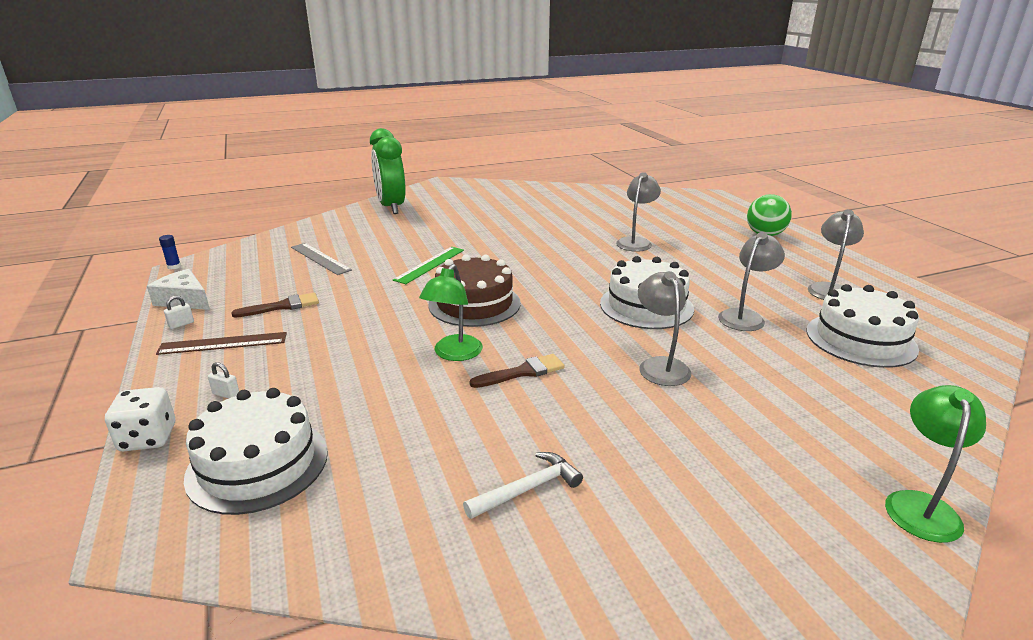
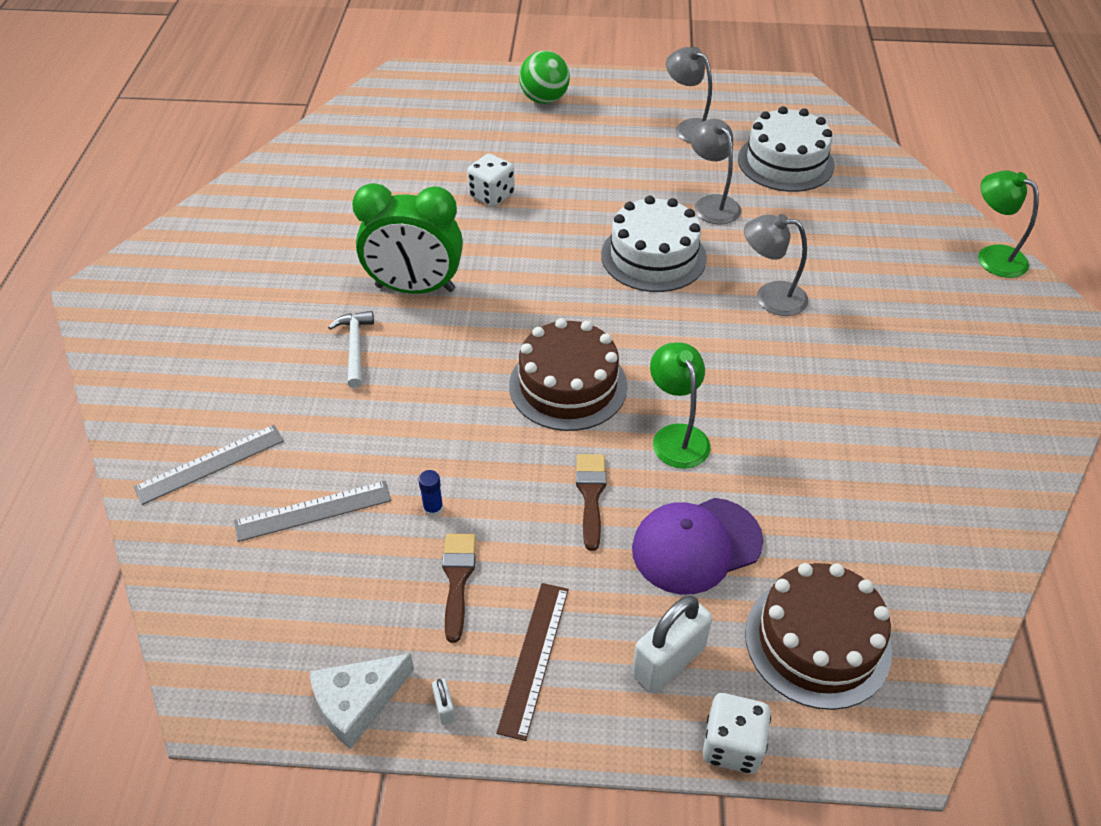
camera: 65 degrees left, 20 degrees up
(174, 266) = (199, 717): blue glue stick -> blue glue stick (433, 508)
(226, 394) = (668, 662): white padlock -> white padlock, size x2.31
(258, 464) = (817, 641): white cake -> brown cake
(342, 230) = (210, 464): none -> grey ruler
(343, 384) = (696, 545): none -> purple cap
(391, 207) = (158, 383): green clock -> green clock (415, 288)
(430, 265) = (425, 395): green ruler -> none
(454, 354) = (676, 436): green lamp -> green lamp turned 150 degrees counterclockwise
(522, 372) = (738, 394): brown brush -> brown brush (591, 495)
(528, 489) = (916, 450): white hammer -> white hammer (355, 347)
(636, 242) = (491, 195): grey lamp -> white dice

